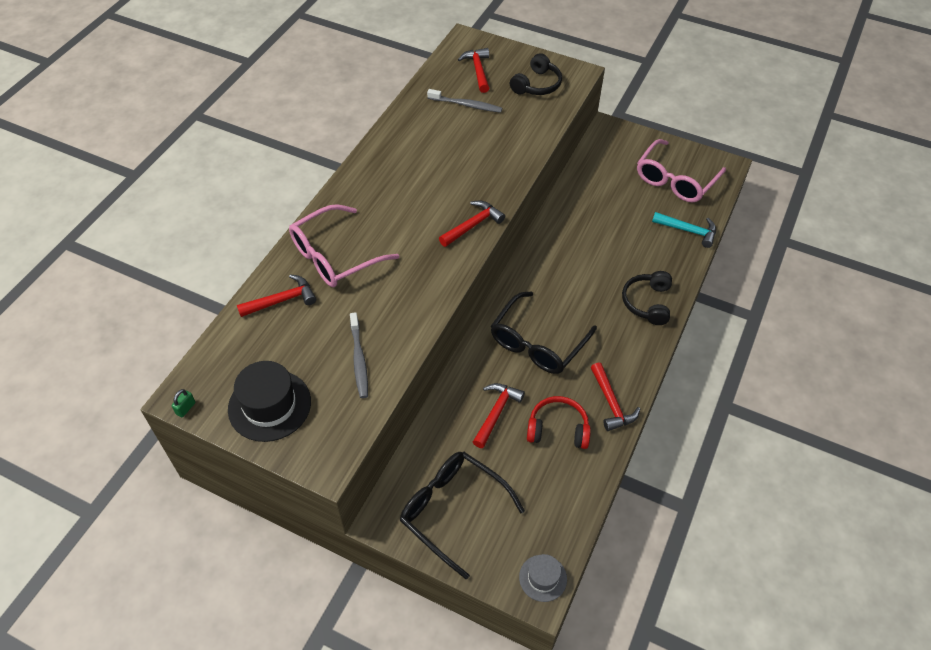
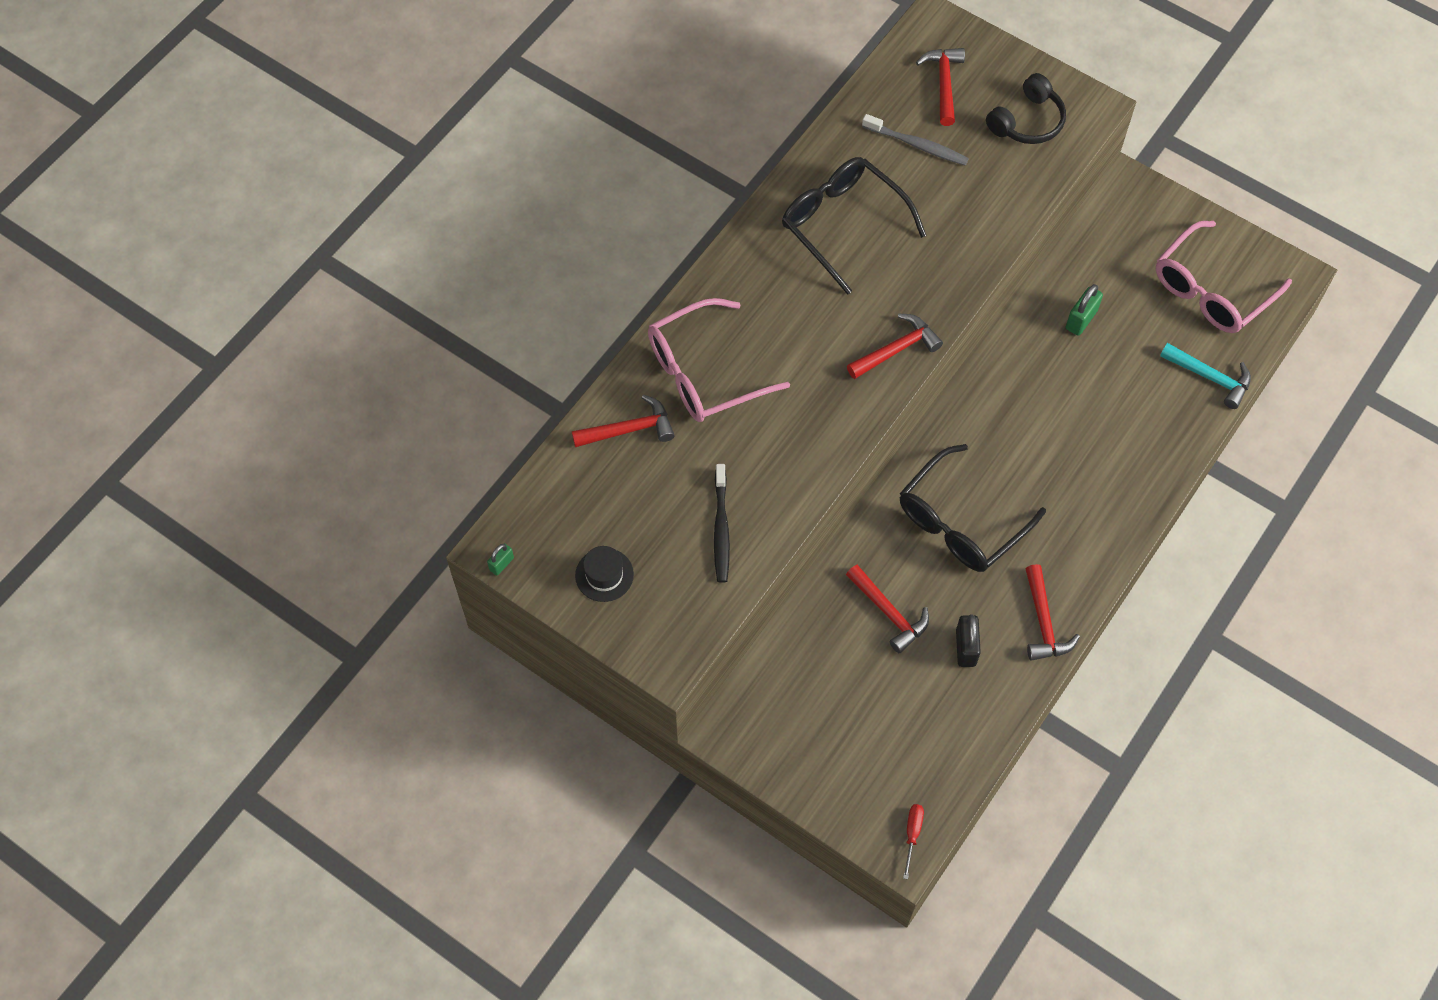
camera: 10 degrees right, 10 degrees up
(269, 405) = (604, 575): black hat -> black hat, size x0.57
(359, 359) = (721, 529): grey toothbrush -> black toothbrush
(452, 510) = (813, 734): black glasses -> black glasses (843, 224)
(496, 412) = (889, 613): red hammer -> red hammer turned 105 degrees clockwise
(543, 578) = (912, 834): grey hat -> red screwdriver
(558, 429) = (966, 648): red headphones -> black padlock
(594, 207) = (1081, 320): none -> green padlock
(647, 303) = (1125, 483): black headphones -> none

